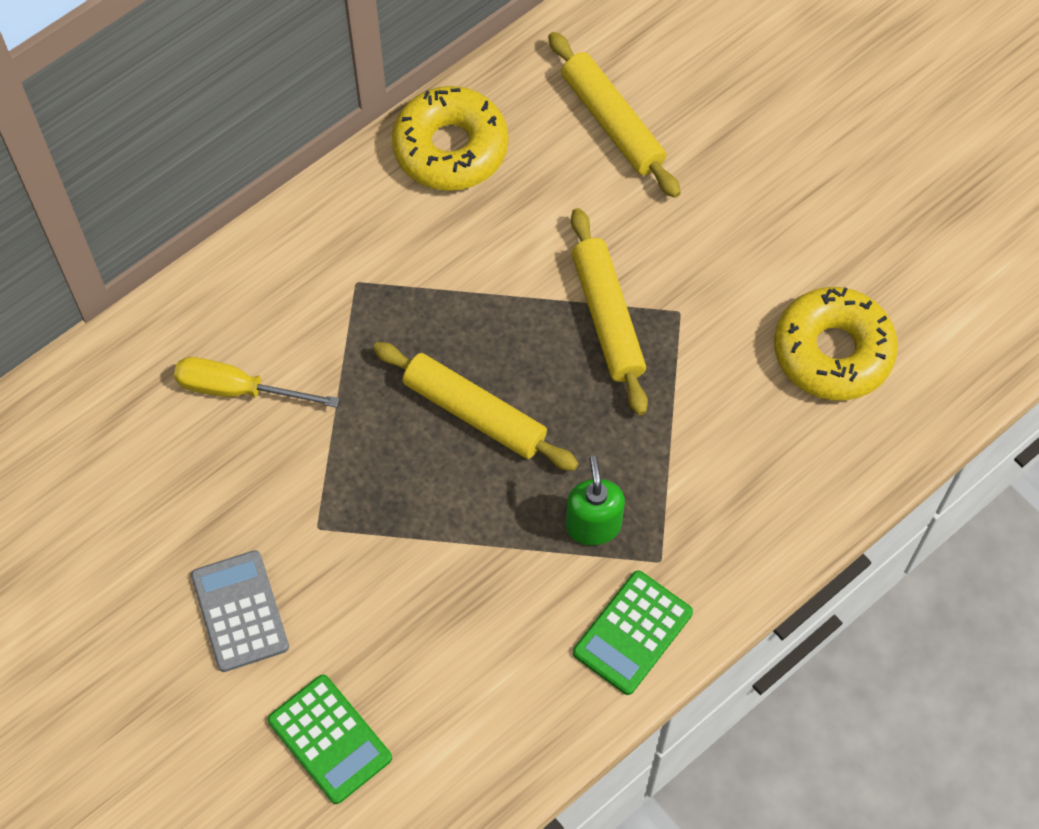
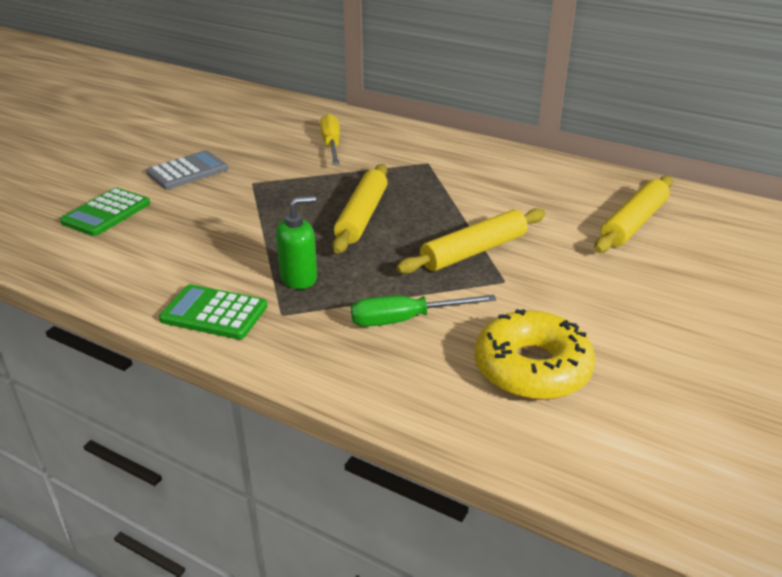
camera: 70 degrees right, 30 degrees down
(450, 148) = (549, 172): yellow donut -> none
(715, 438) = (405, 319): none -> green screwdriver

